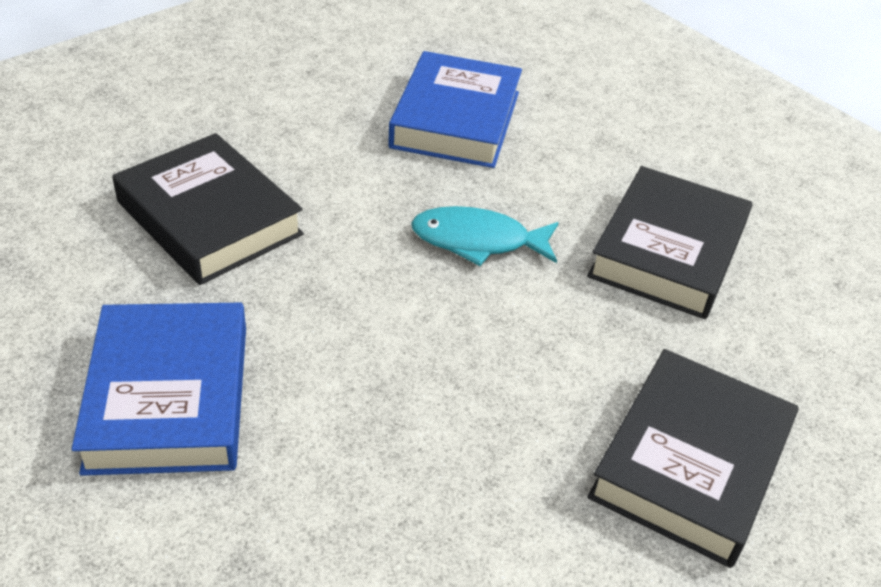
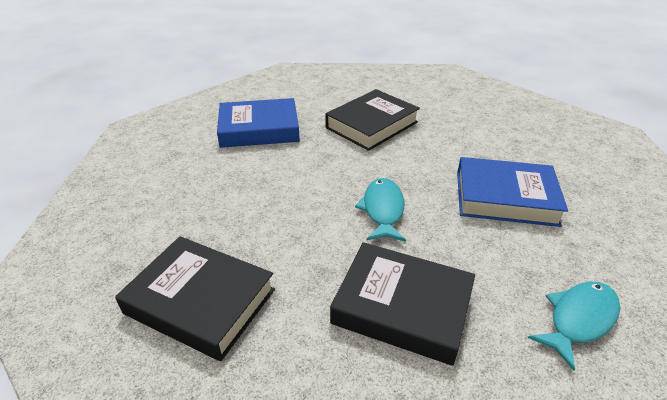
camera: 90 degrees right, 5 degrees down
(665, 126) = (579, 320): none -> turquoise fish

